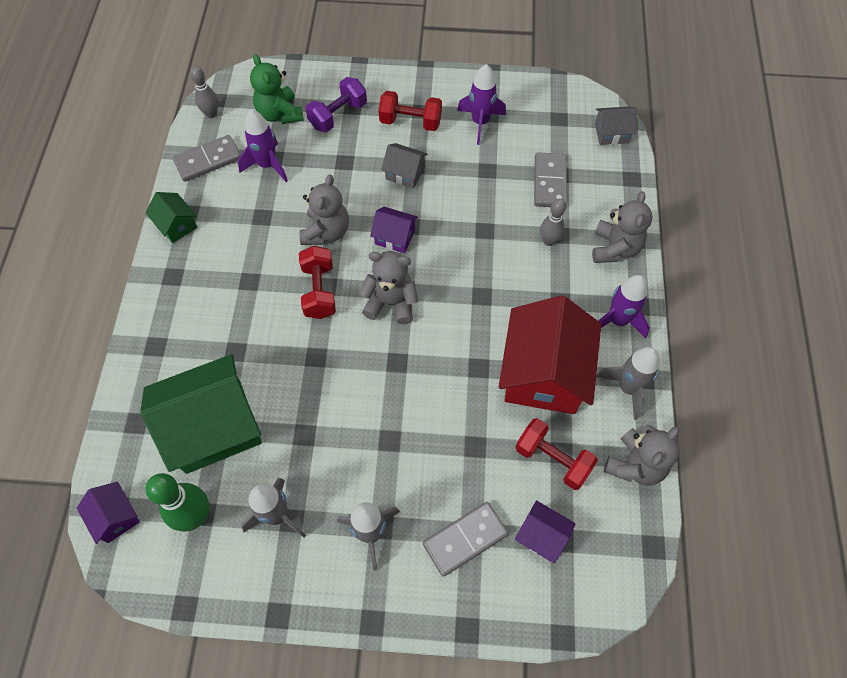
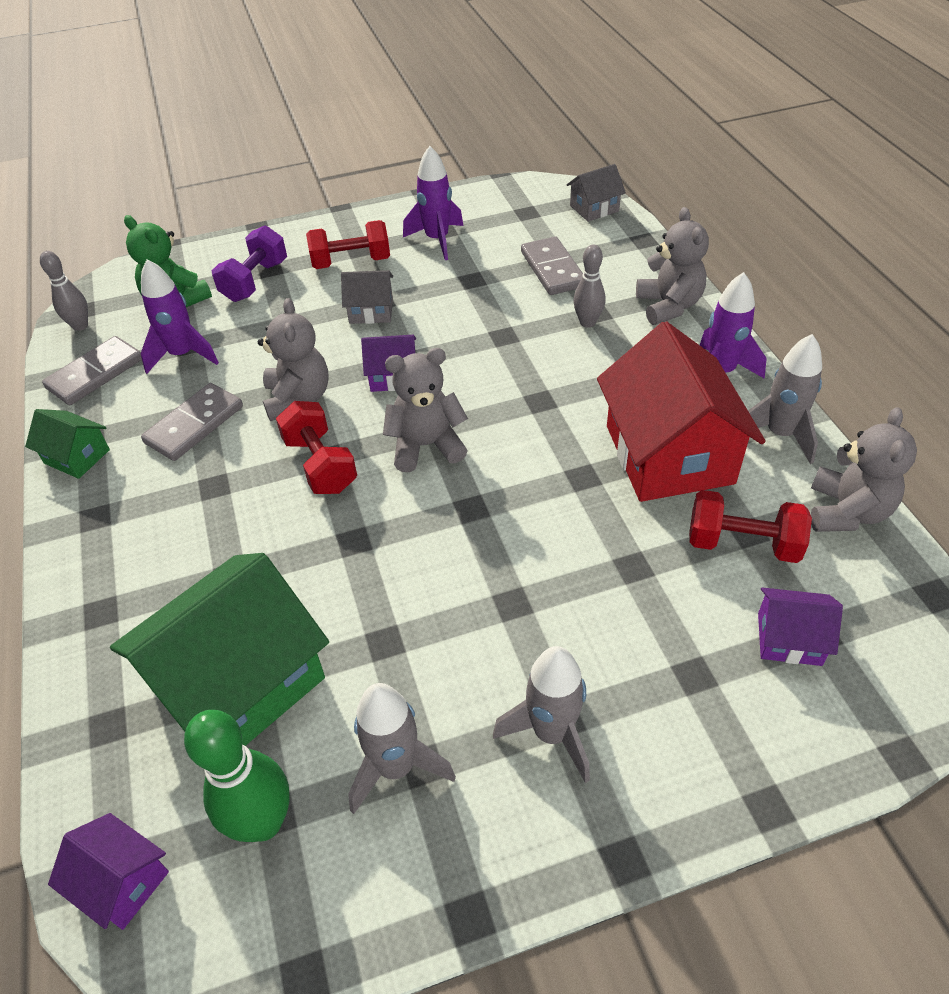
camera: 20 degrees left, 15 degrees down
(465, 539) = (691, 686): grey domino -> grey domino (194, 425)

